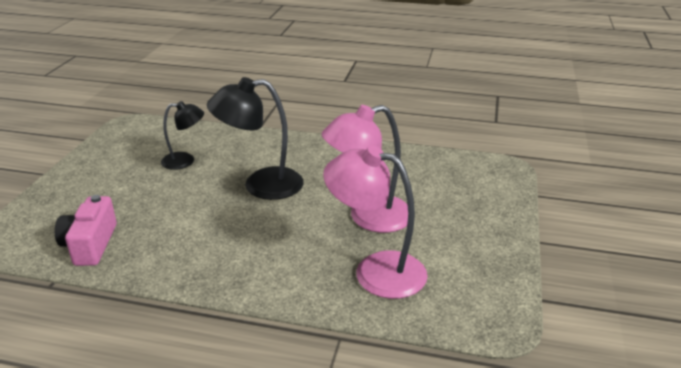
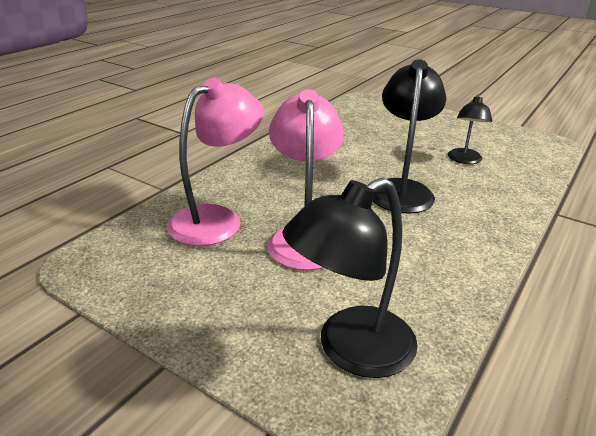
camera: 110 degrees right, 0 degrees up
(90, 244) = (343, 120): pink camera -> none
(465, 180) = (351, 350): none -> black lamp

